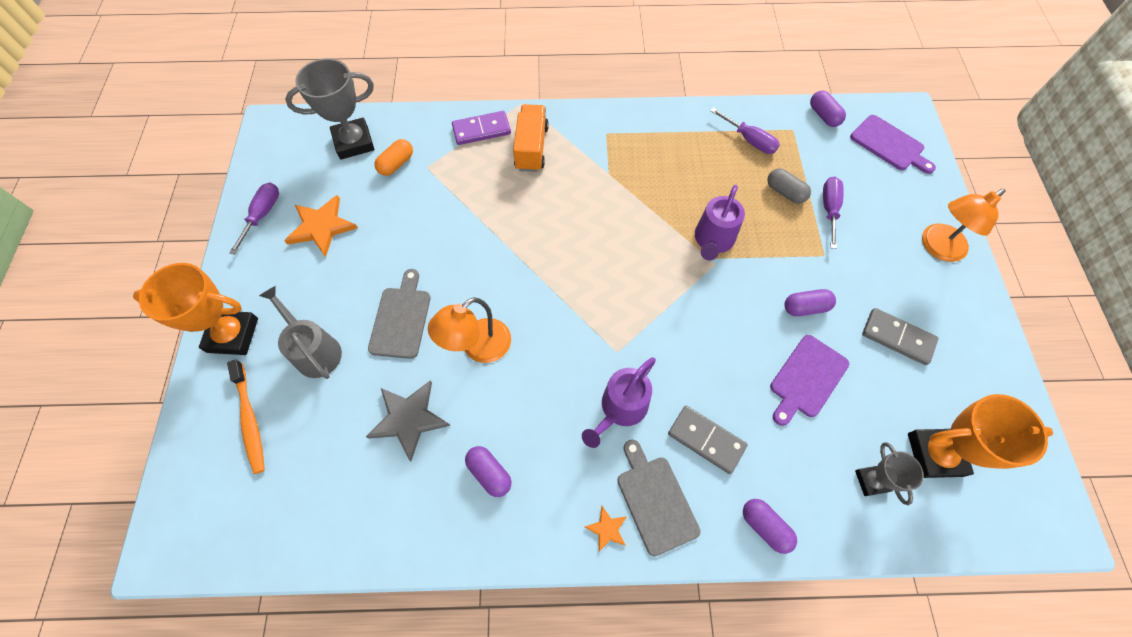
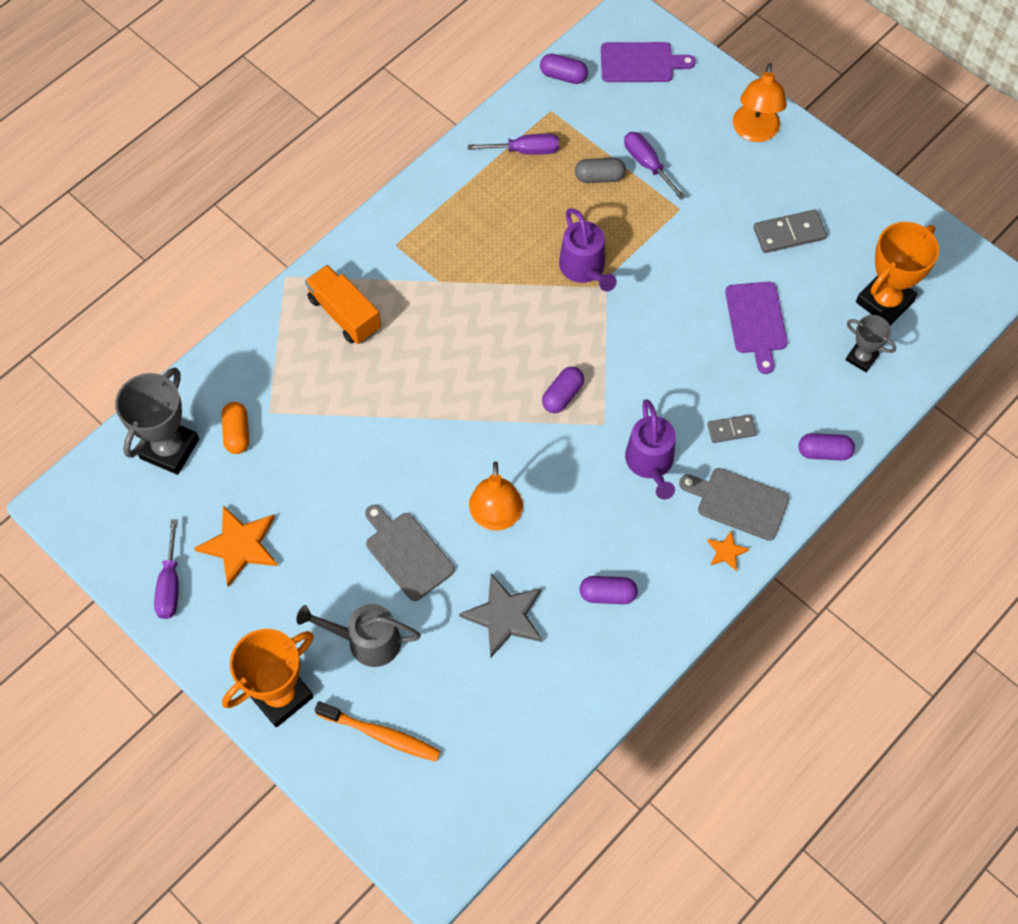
camera: 45 degrees left, 0 degrees up
(263, 215) = (170, 584): purple screwdriver -> purple screwdriver turned 150 degrees counterclockwise
(481, 130) = (278, 335): purple domino -> none
(706, 440) = (731, 430): grey domino -> grey domino, size x0.64
(805, 307) = (705, 266): purple capsule -> purple capsule (562, 395)

